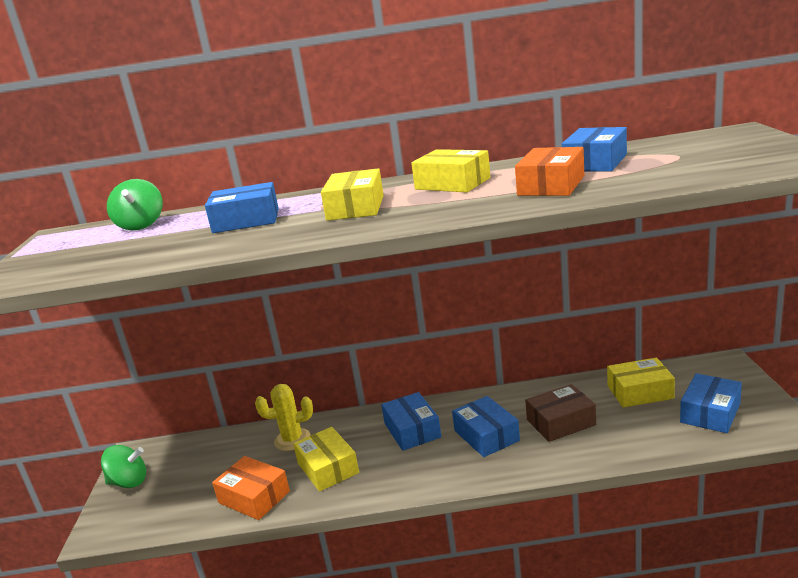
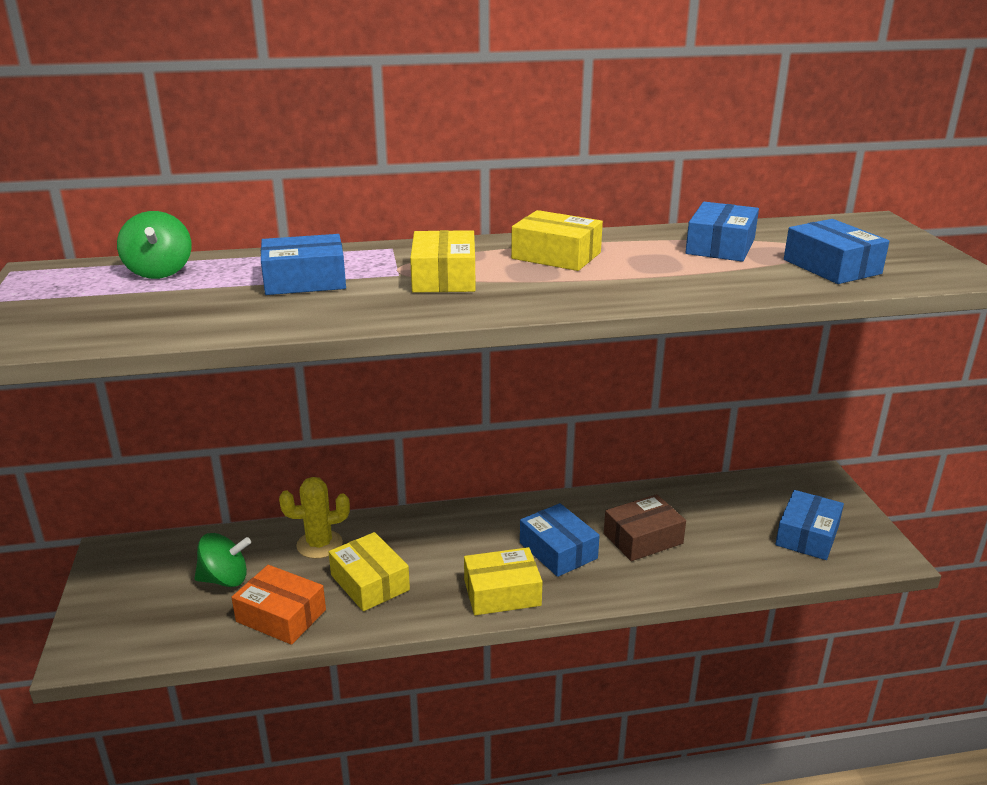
camera: 10 degrees left, 5 degrees up
(129, 482) = (110, 591): green spinning top -> green spinning top (225, 579)
(412, 430) = (468, 539): blue box -> blue box (832, 267)
(551, 185) = (677, 273): orange box -> none
(640, 392) = (729, 506): yellow box -> yellow box (502, 592)

